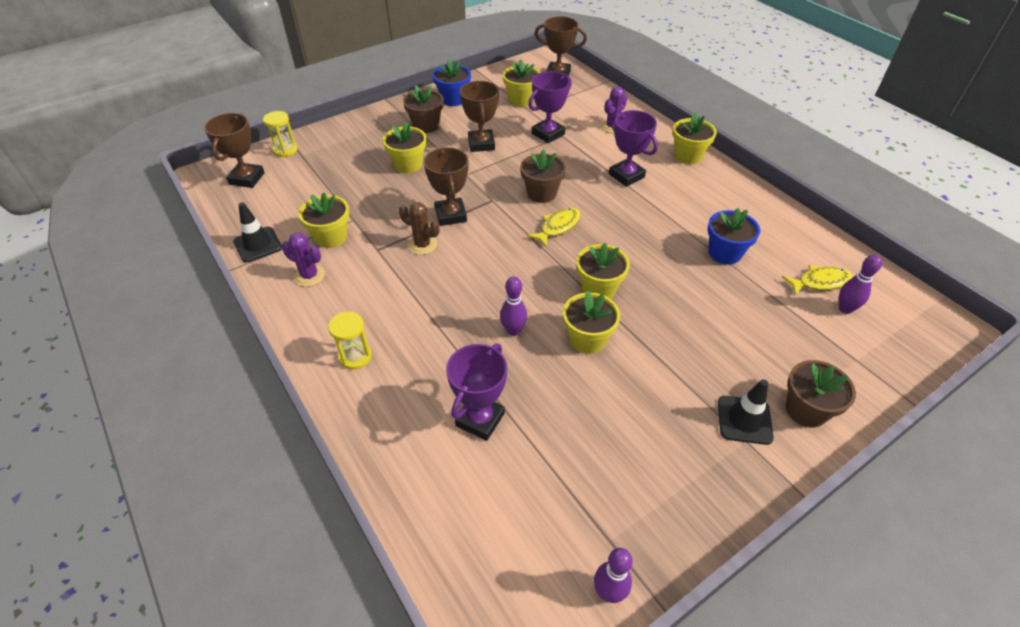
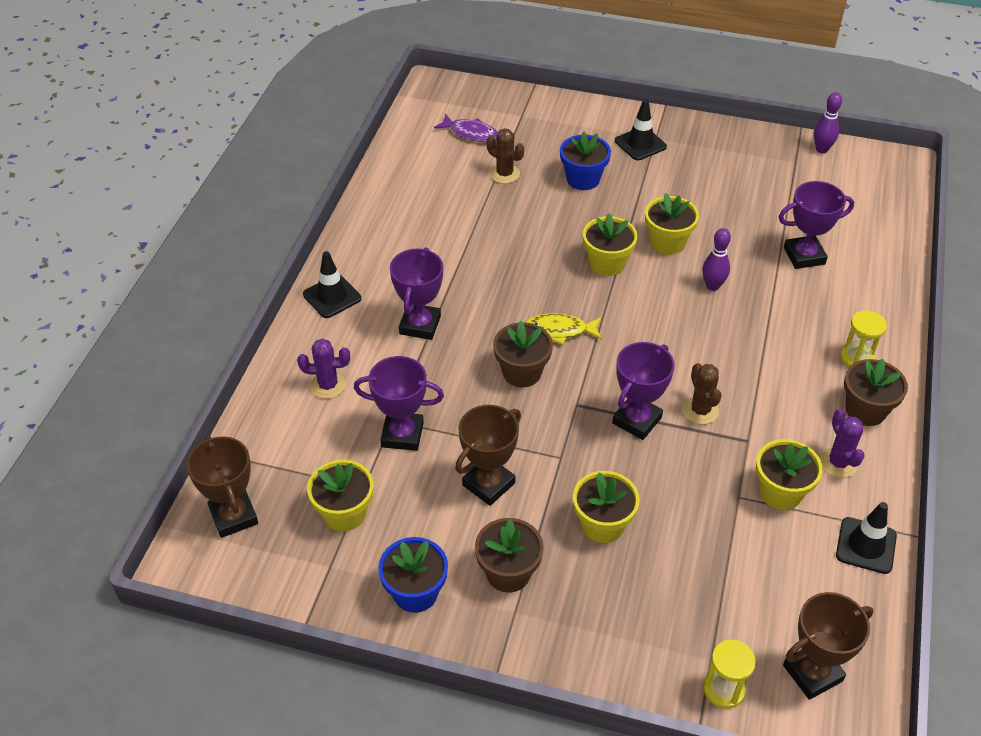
camera: 130 degrees left, 0 degrees up
(451, 215) = (637, 420): brown trophy -> purple trophy
(688, 156) = (332, 296): yellow flower pot -> black traffic cone
(724, 253) = (473, 213): blue flower pot -> blue flower pot (583, 179)
(764, 297) = (504, 174): none -> brown cactus
(806, 410) = (597, 123): brown flower pot -> brown flower pot (865, 410)
(820, 282) = (452, 153): yellow fish -> none
(845, 309) = (471, 133): purple bowling pin -> purple fish

